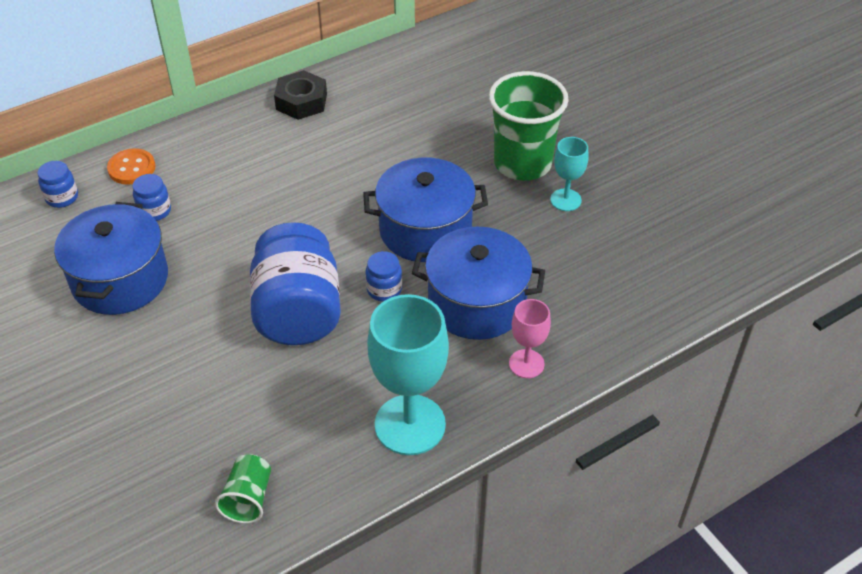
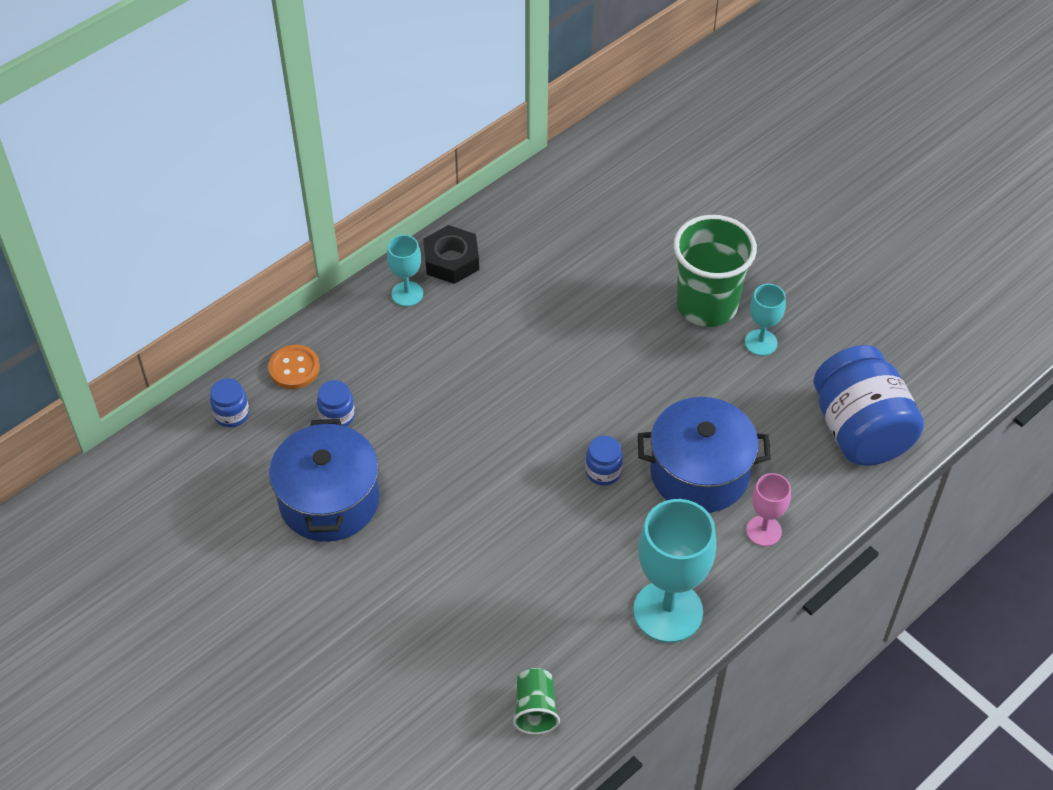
camera: 10 degrees left, 5 degrees up
(253, 122) = (407, 294): none -> turquoise goblet
(298, 312) = (524, 509): blue jar -> blue jar (860, 430)
(425, 230) = (626, 398): blue pot -> none

